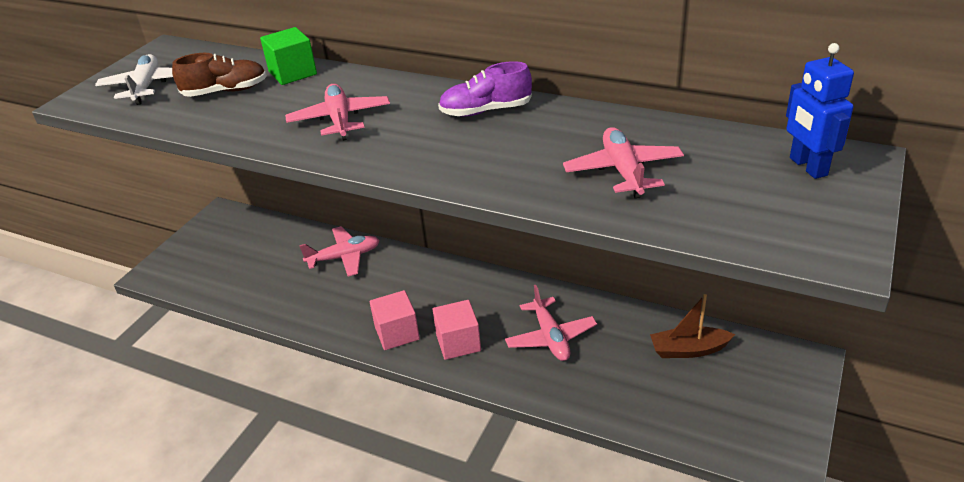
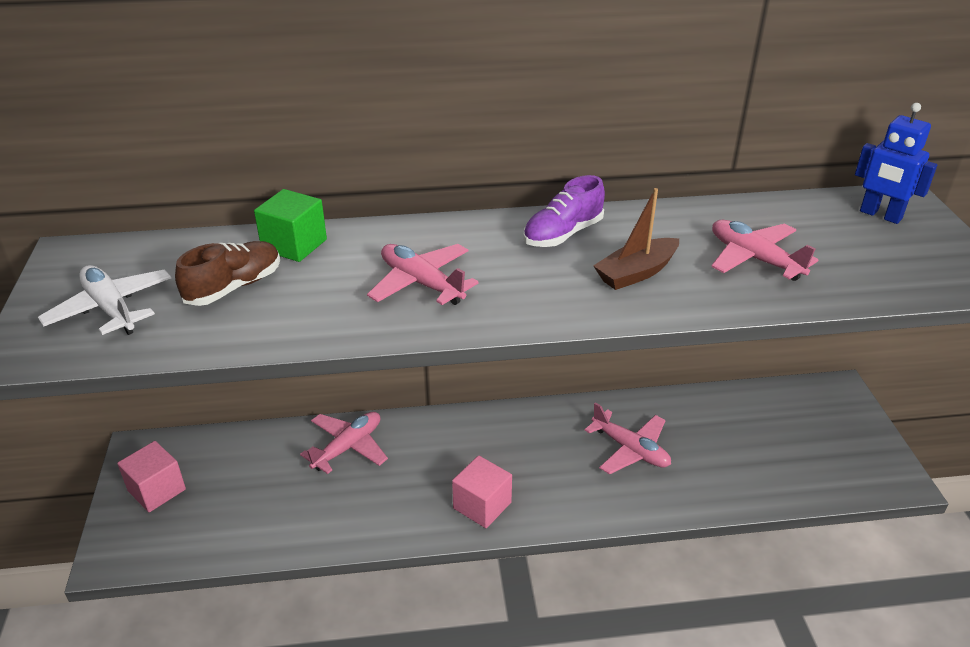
camera: 35 degrees left, 0 degrees up
(458, 343) = (552, 490): pink cube -> pink cube (157, 490)
(688, 350) = (750, 415): brown boat -> brown boat (636, 273)

